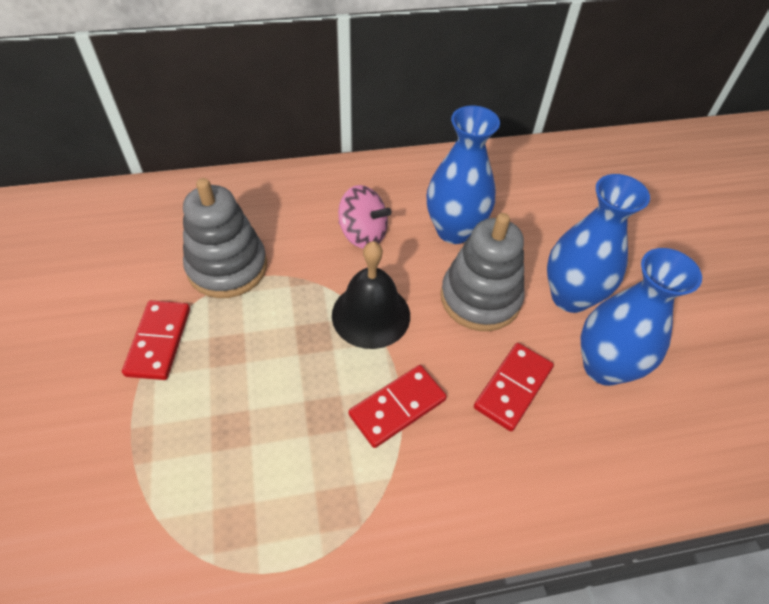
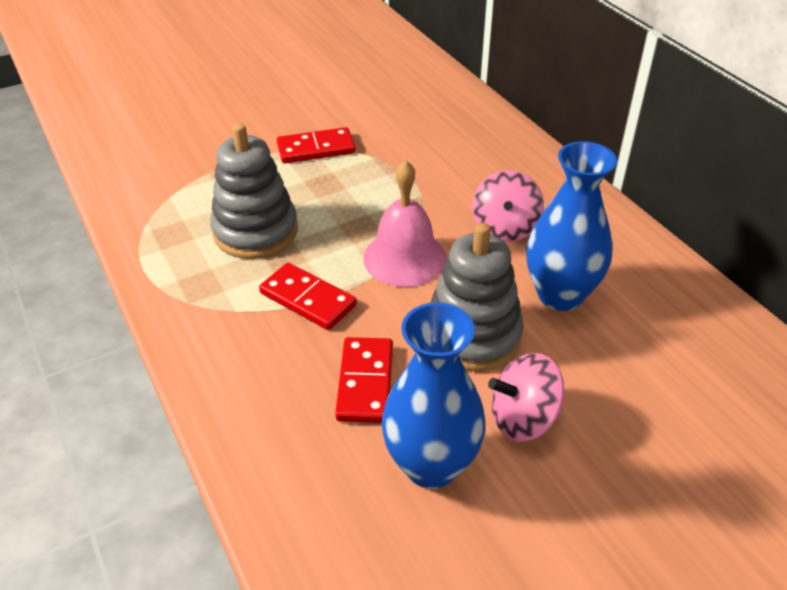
camera: 75 degrees right, 10 degrees down
(227, 267) = (410, 158): grey stacking toy -> grey stacking toy (255, 231)
(371, 315) = (405, 258): black bell -> pink bell
(513, 388) = (365, 382): red domino -> red domino turned 75 degrees clockwise
(570, 297) = (523, 418): blue vase -> pink spinning top

